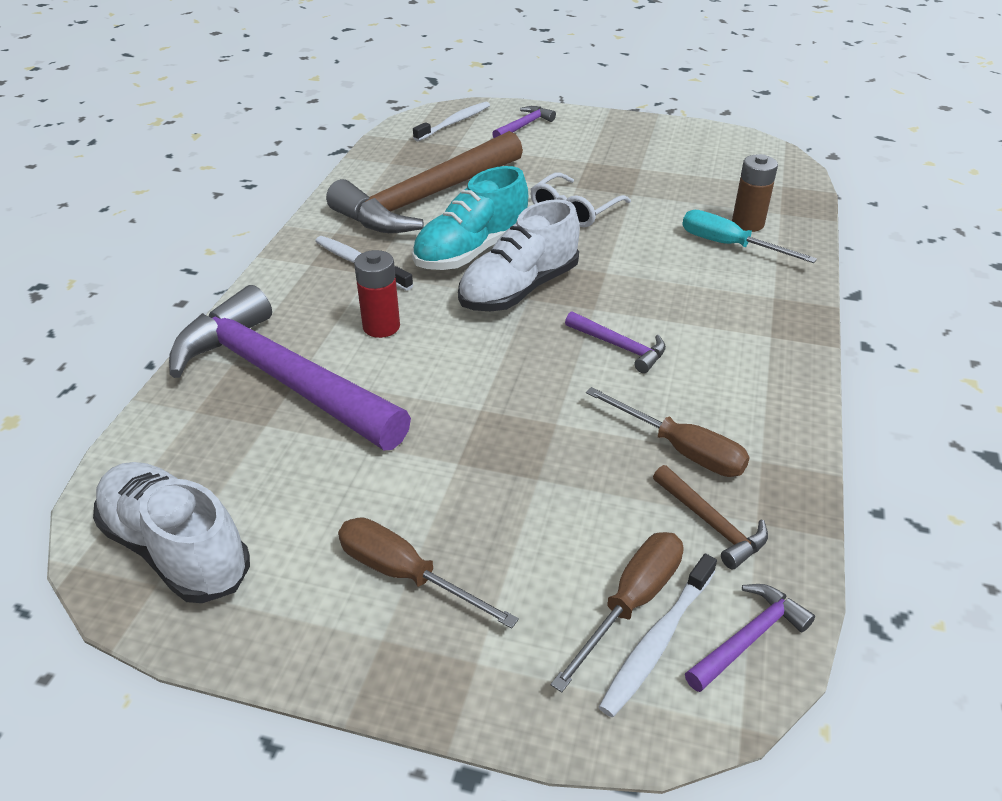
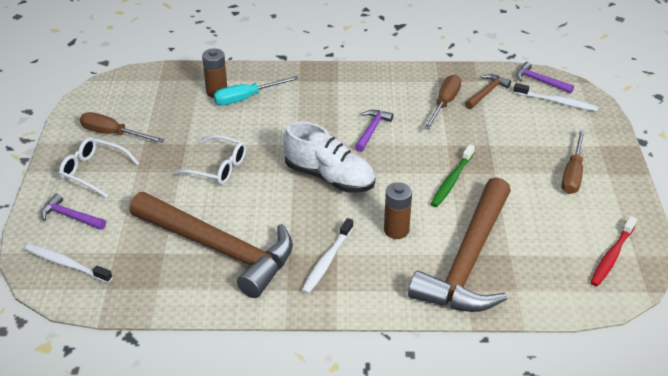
camera: 105 degrees left, 0 degrees up
(176, 549) = (612, 256): white shoe -> red toothbrush
(282, 379) = (468, 260): purple hammer -> brown hammer
(381, 326) = (396, 230): red battery -> brown battery
(460, 405) = (452, 180): none -> green toothbrush
(471, 251) = (290, 207): turquoise shoe -> none
(595, 139) = (94, 171): none -> white glasses
(631, 603) = (543, 110): brown screwdriver -> brown screwdriver (113, 134)
(729, 245) = (246, 98): turquoise screwdriver -> turquoise screwdriver turned 45 degrees clockwise

